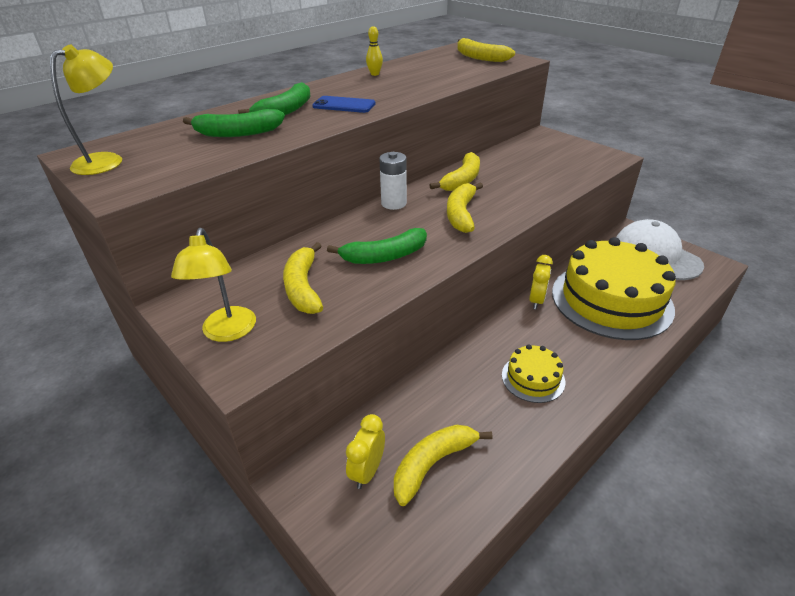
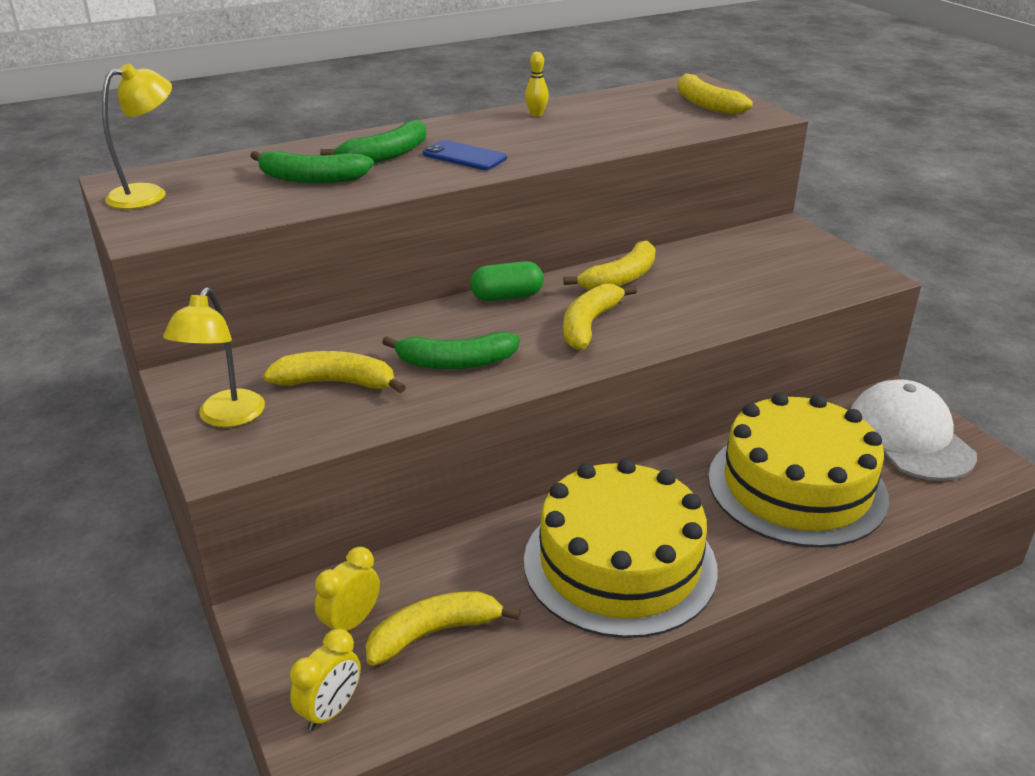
camera: 15 degrees right, 5 degrees down
(303, 287) = (336, 383): yellow banana -> yellow banana turned 90 degrees clockwise
(393, 203) = (507, 297): white battery -> green capsule
(533, 378) = (619, 564): yellow cake -> yellow cake, size x2.20
(536, 300) = (684, 467): yellow clock -> yellow clock (330, 710)

